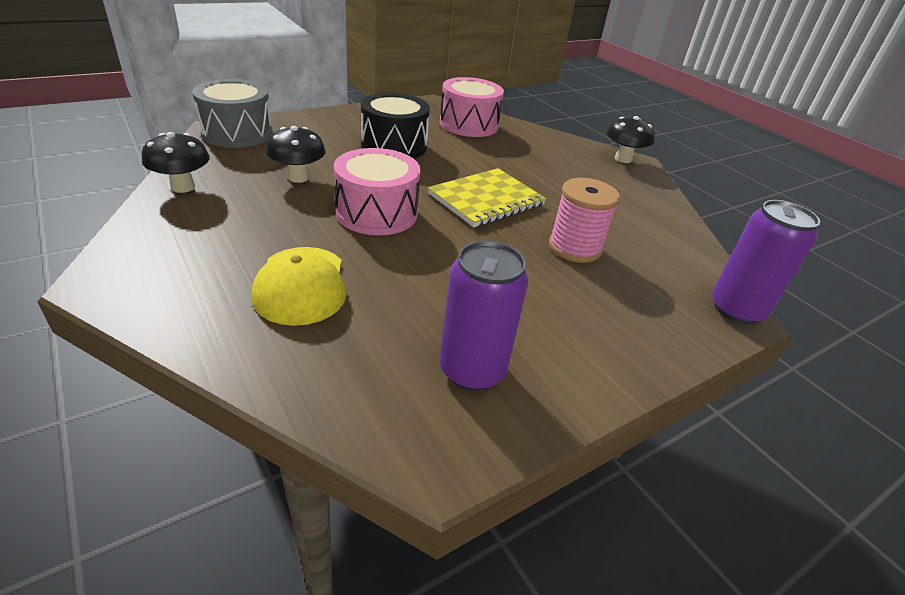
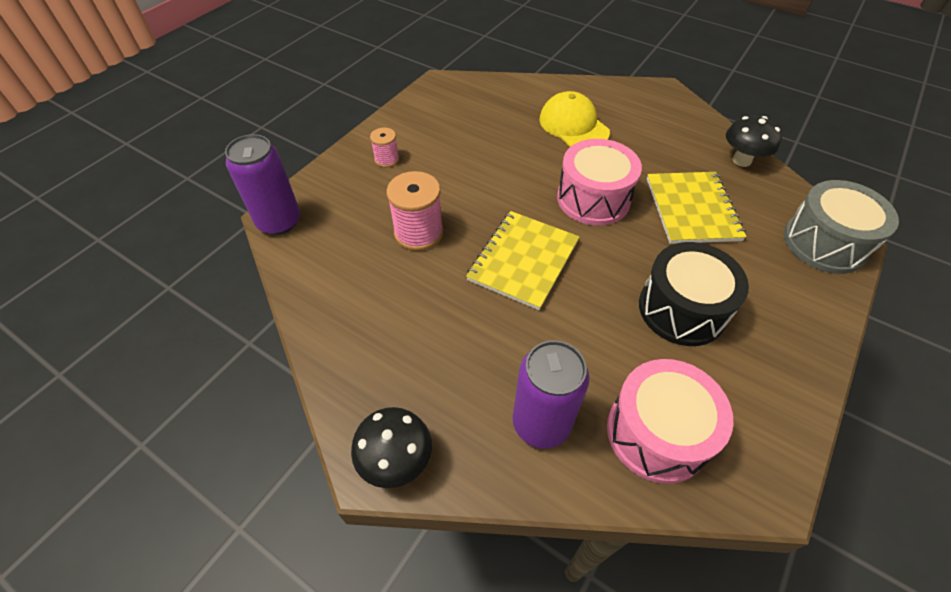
camera: 160 degrees right, 15 degrees up
(298, 177) = (692, 209): black mushroom -> yellow notebook
(472, 370) = (447, 117): purple can -> purple can (541, 423)
(593, 336) = (387, 159): none -> pink spool

